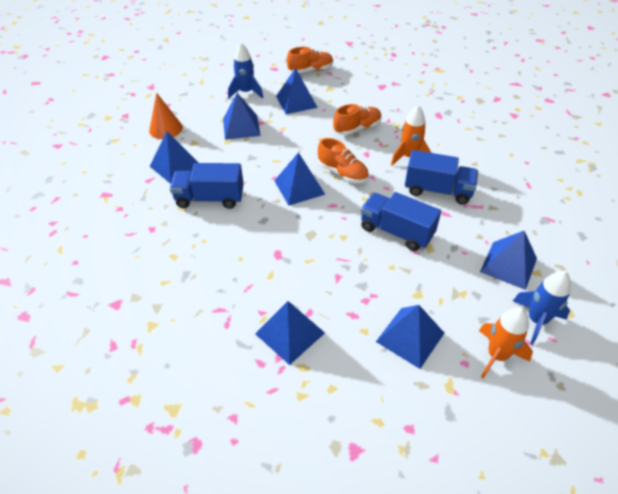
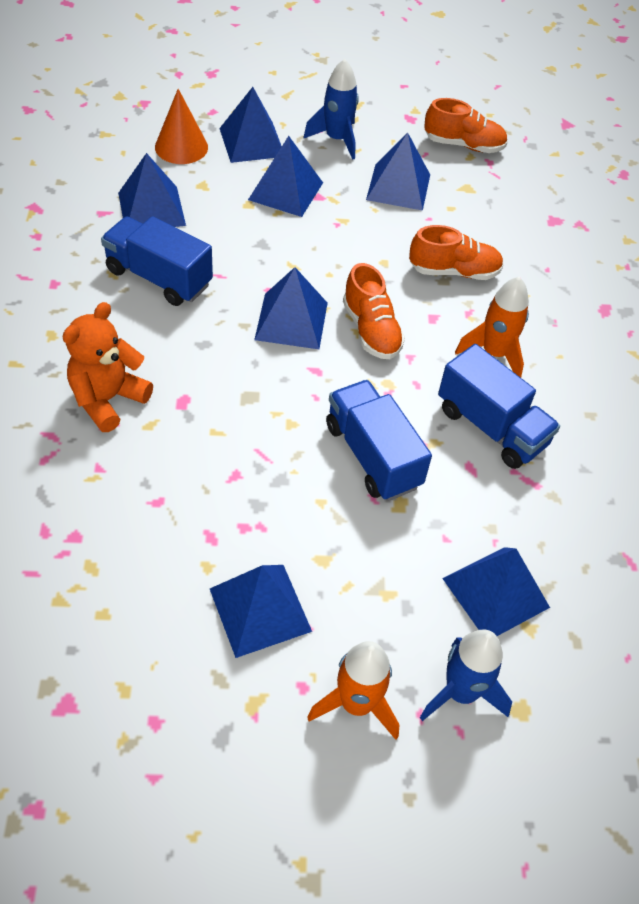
camera: 25 degrees right, 5 degrees up
(235, 274) = (108, 399): none -> orange teddy bear
(290, 333) = (111, 514): blue pyramid -> blue pyramid (252, 142)

